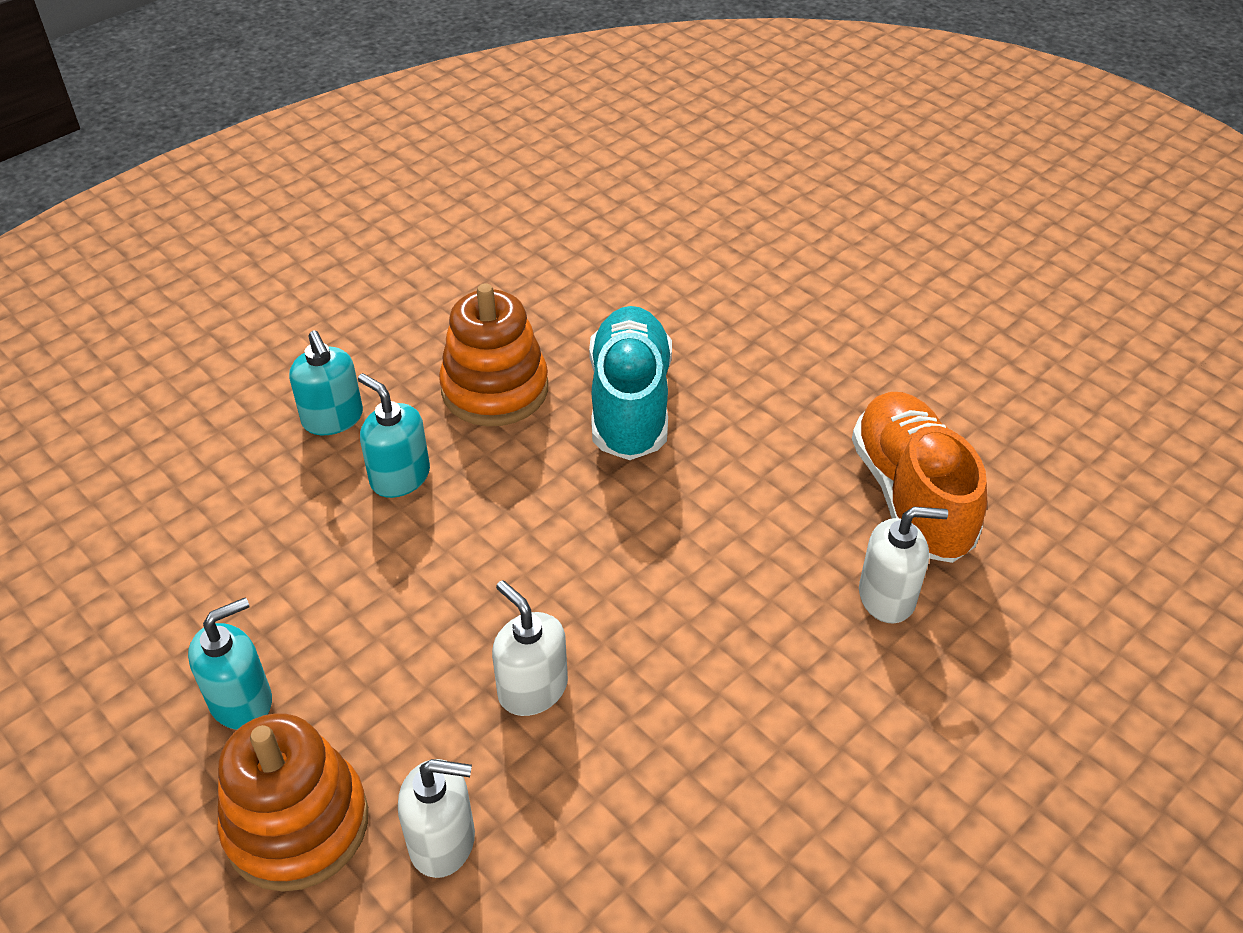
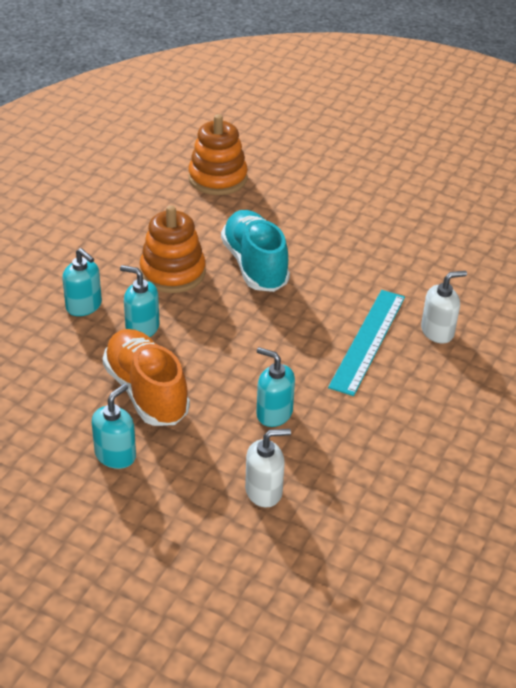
camera: 20 degrees left, 5 degrees down
(297, 824) = (181, 502): orange stacking toy -> orange stacking toy (218, 178)
(532, 689) = (274, 413): white soap dispenser -> turquoise soap dispenser
(756, 586) = (368, 341): none -> turquoise ruler
(911, 496) = (428, 282): orange shoe -> orange shoe (146, 392)

